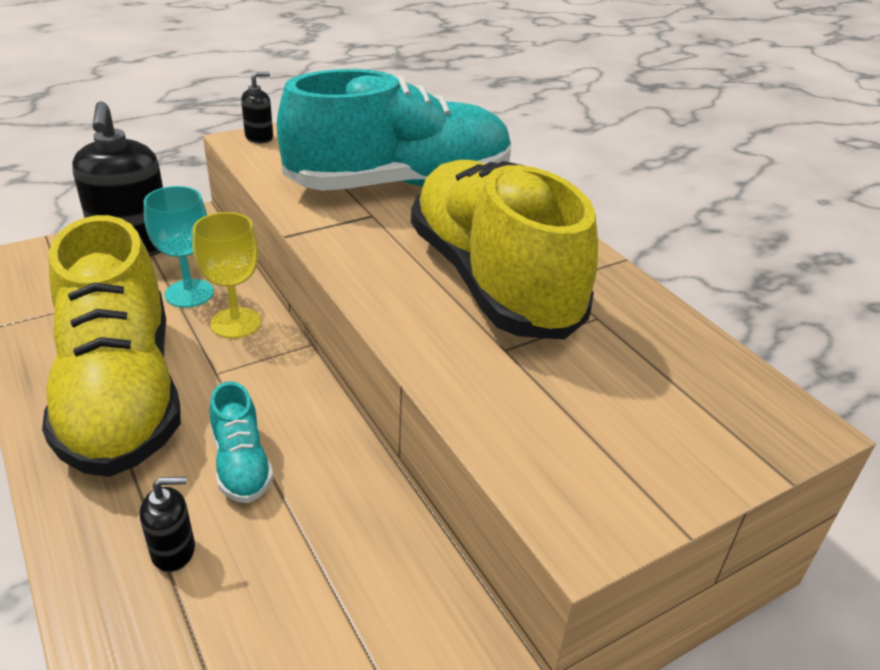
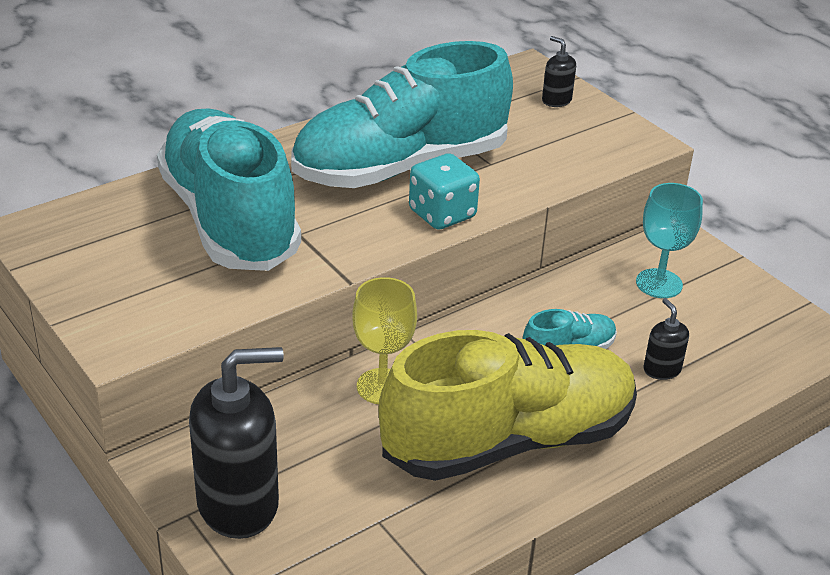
camera: 95 degrees left, 0 degrees up
(189, 293) = (335, 431): turquoise goblet -> turquoise goblet (659, 283)
(259, 137) = (108, 332): black soap dispenser -> black soap dispenser (556, 100)
(393, 299) = (442, 214): none -> turquoise dice
(492, 280) = (400, 167): yellow shoe -> turquoise shoe

